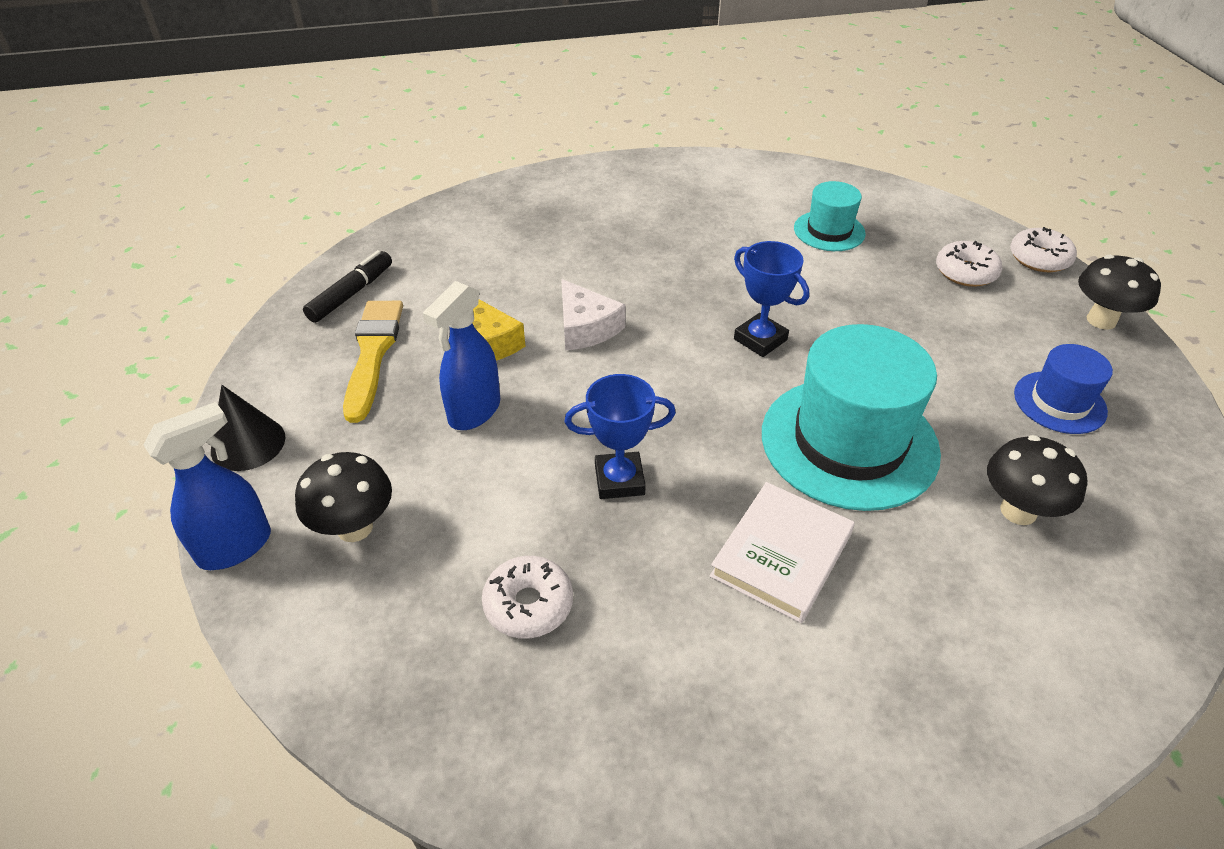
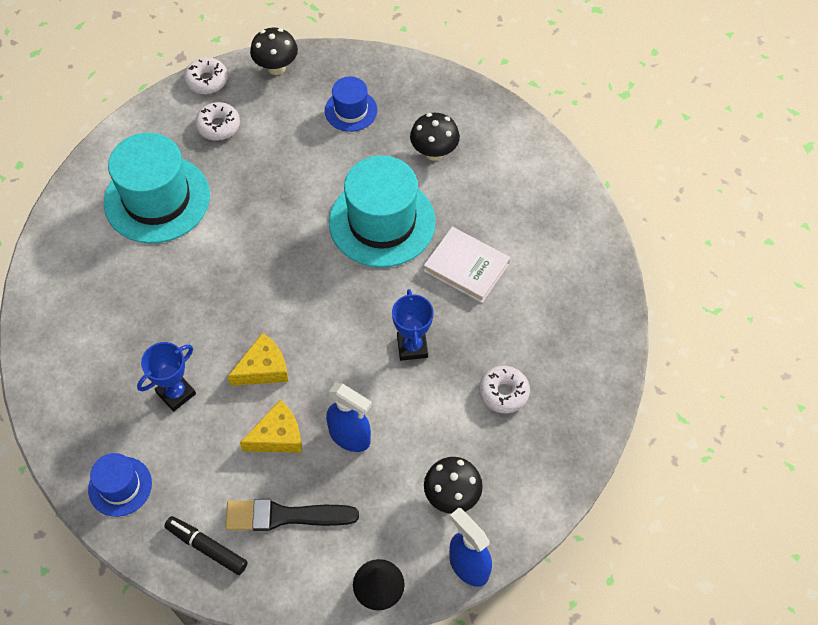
camera: 90 degrees left, 15 degrees up
(373, 353) = (284, 516): yellow brush -> black brush
(443, 231) = (120, 486): none -> blue hat
(586, 327) = (263, 368): white cheese -> yellow cheese
(760, 339) = (284, 258): blue trophy -> blue trophy (176, 393)
(829, 231) = (157, 199): turquoise hat -> turquoise hat, size x1.91

